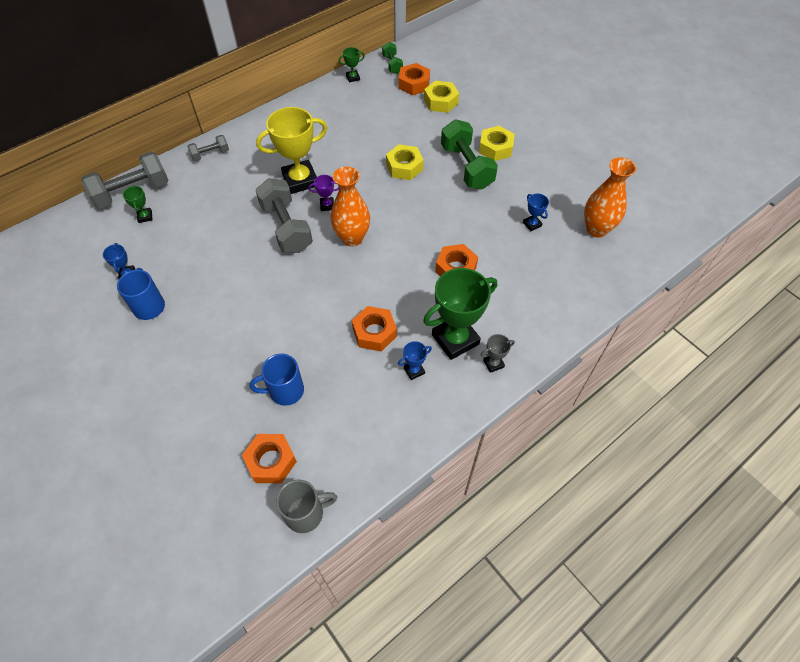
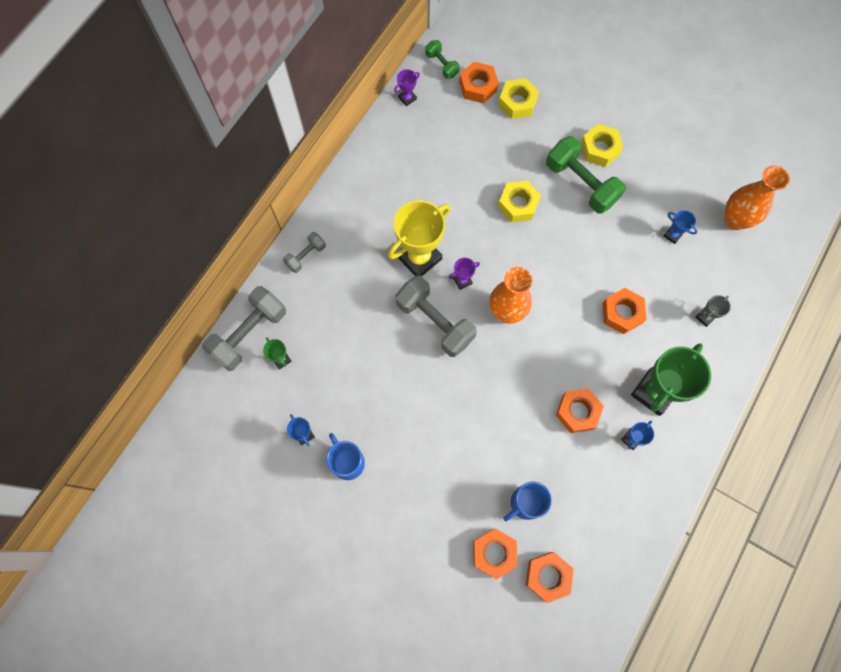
camera: 20 degrees left, 15 degrees up
(232, 423) = (494, 553): none -> orange nut
(306, 513) = (601, 612): grey mug -> none
(353, 78) = (407, 98): green trophy -> purple trophy
(493, 363) = (698, 405): grey trophy -> grey trophy (705, 317)

